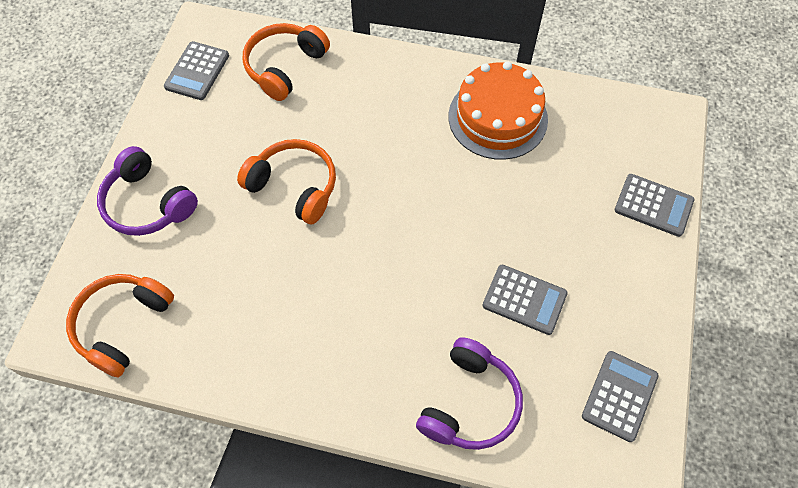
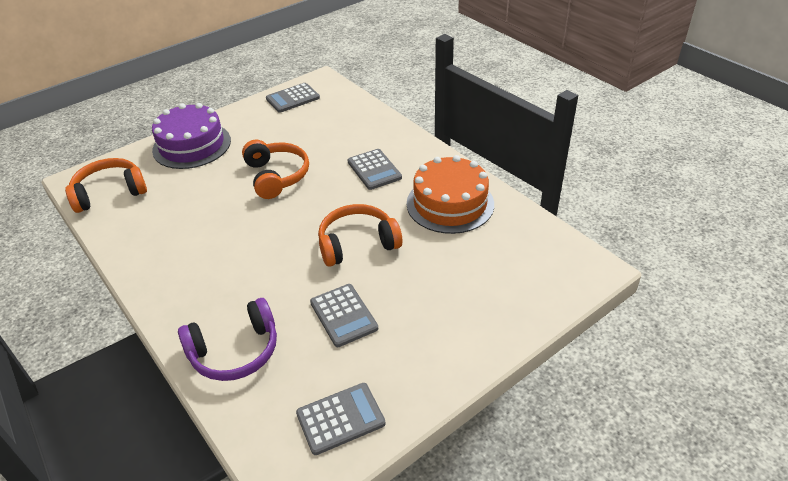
camera: 40 degrees right, 20 degrees down
(148, 203) = (192, 145): purple headphones -> purple cake
(284, 66) = (344, 117): orange headphones -> orange headphones (357, 243)
(653, 205) = (511, 315): grey calculator -> grey calculator (374, 170)

